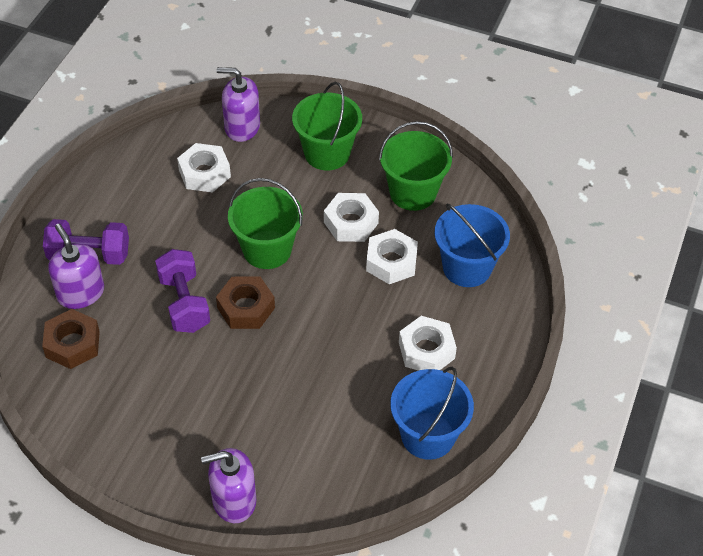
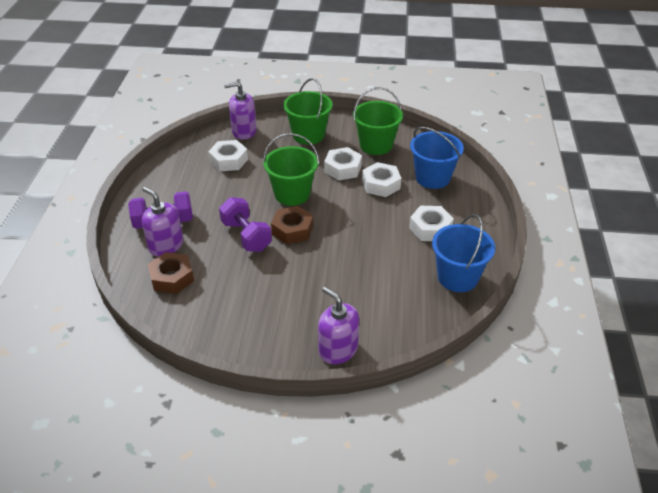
camera: 15 degrees left, 10 degrees down
(234, 500) = (338, 350): purple soap dispenser -> purple soap dispenser turned 75 degrees clockwise

